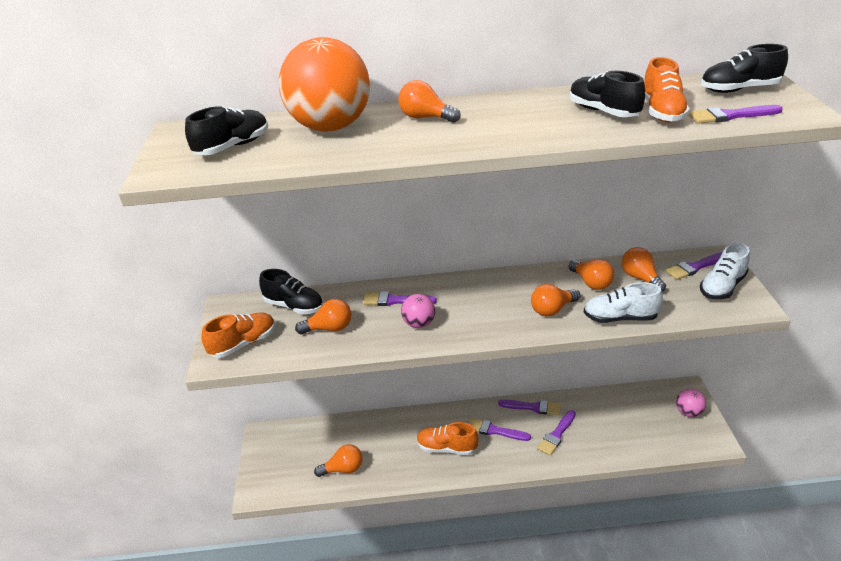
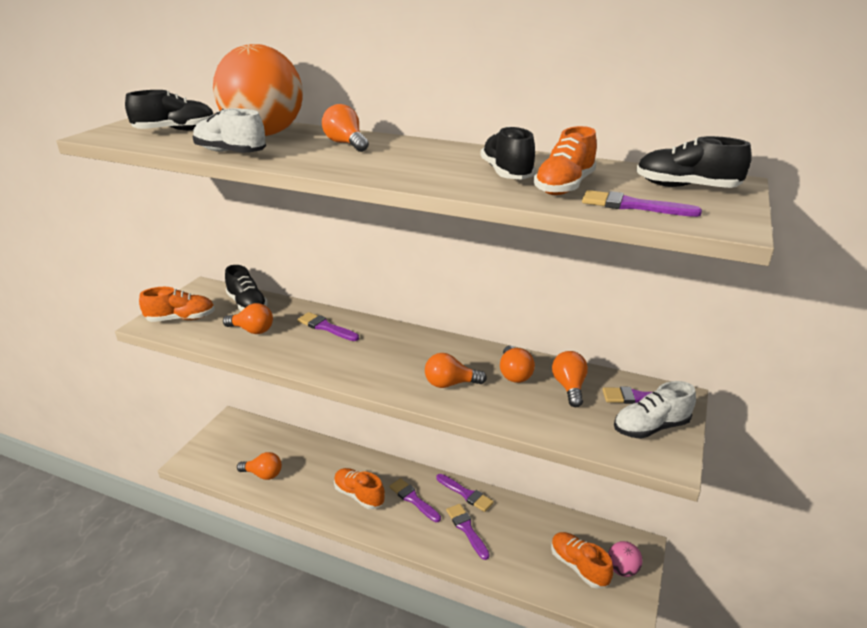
camera: 25 degrees right, 5 degrees down
(419, 324) = (323, 352): pink ball -> none
(556, 435) = (466, 529): purple brush -> purple brush turned 90 degrees clockwise
(620, 318) = (507, 415): white shoe -> white shoe (231, 153)
(658, 424) = (578, 566): none -> orange shoe

